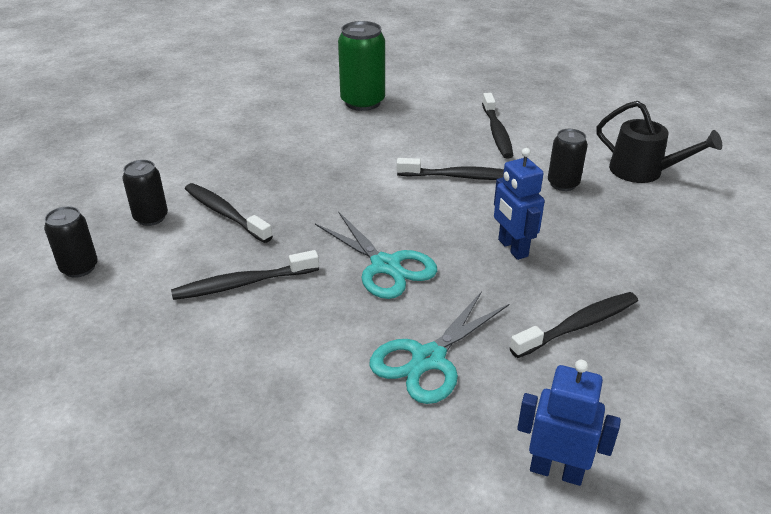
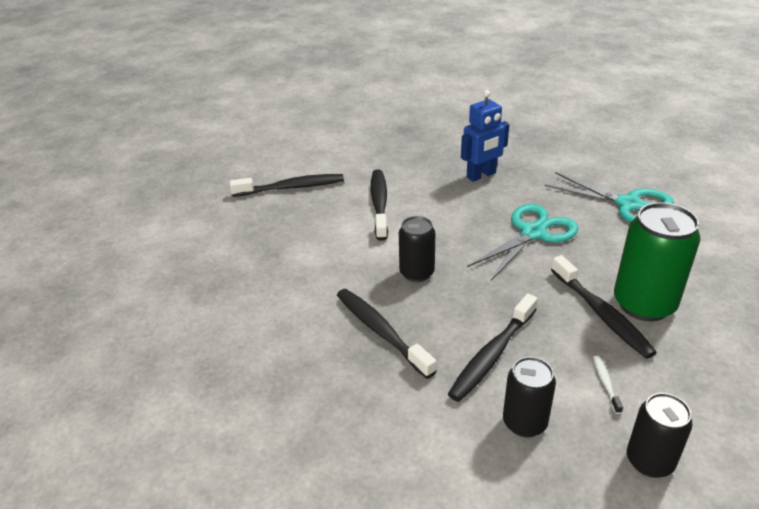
camera: 95 degrees left, 0 degrees up
(162, 265) = (605, 383): none -> white toothbrush
(362, 102) = (214, 283): green can -> green can (644, 304)
(556, 471) = (685, 158): blue robot -> none
(563, 184) = (380, 155): black can -> black can (417, 273)
(578, 325) = (557, 150): black toothbrush -> black toothbrush (381, 331)
(643, 172) = (355, 122): black watering can -> none

